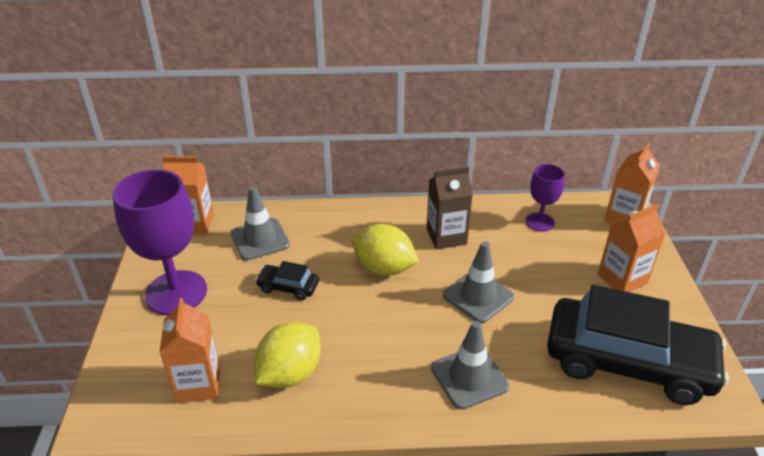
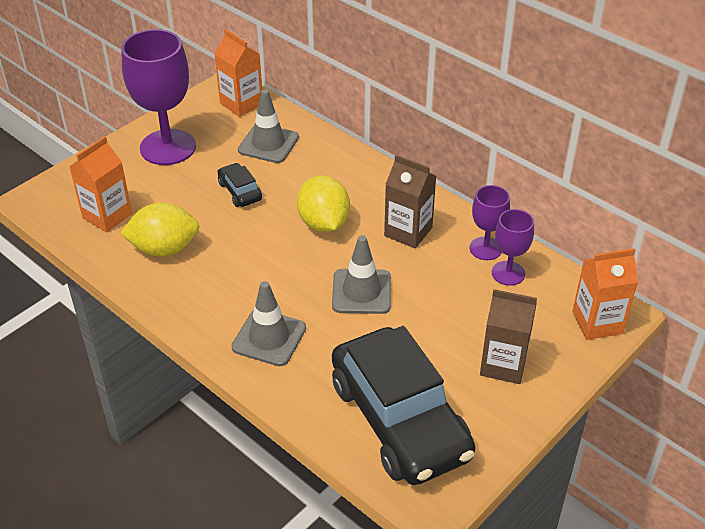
camera: 45 degrees right, 5 degrees up
(505, 216) = (485, 248): none -> purple goblet
(622, 279) = (503, 365): orange carton -> brown carton

